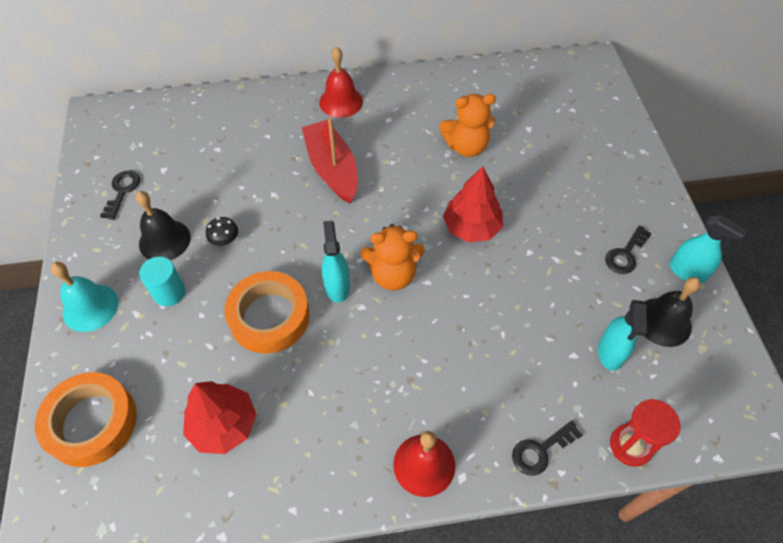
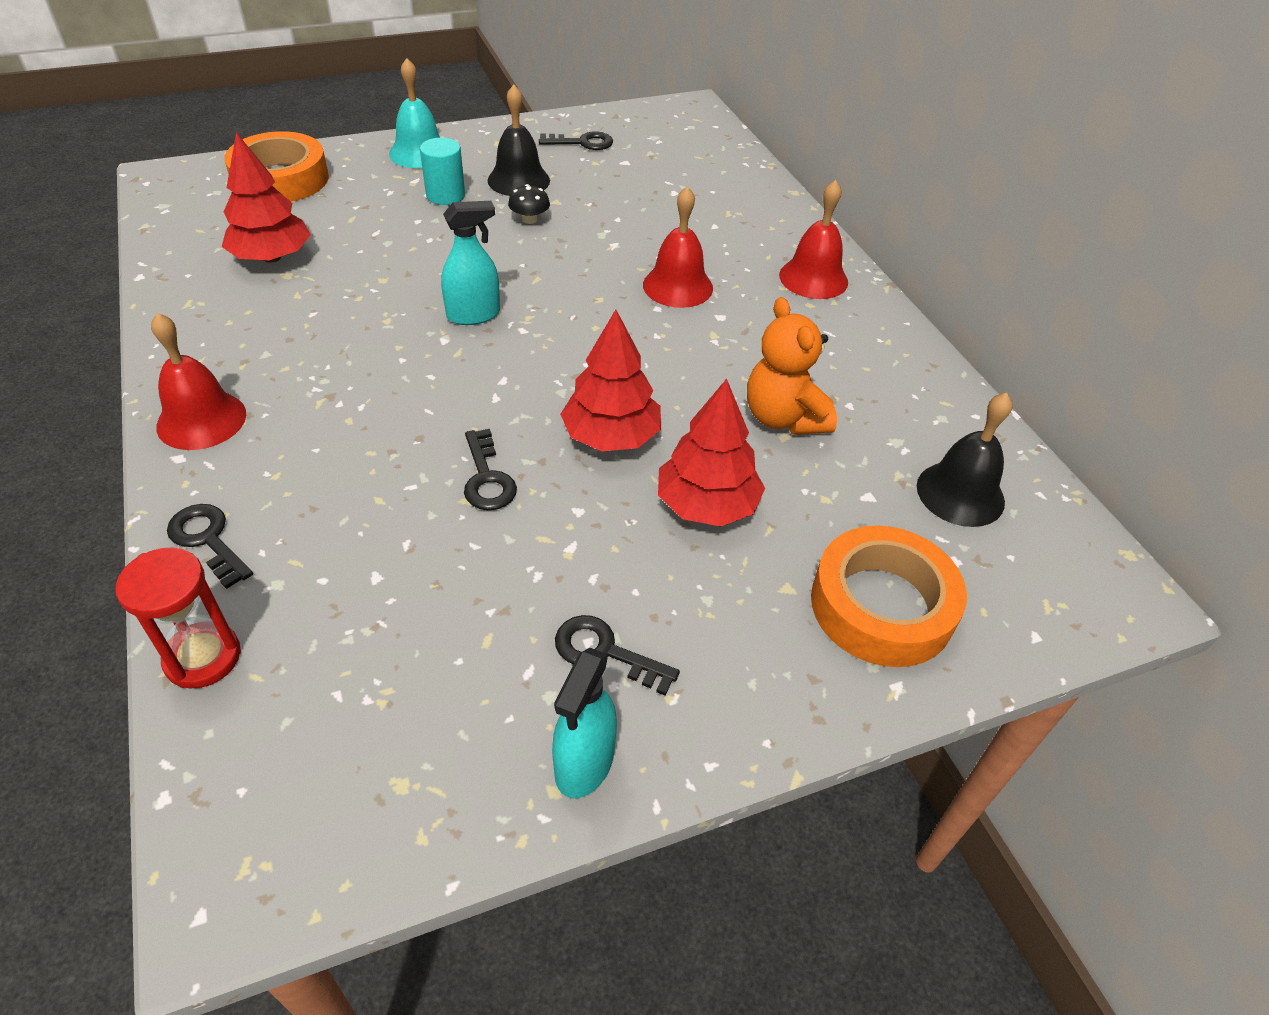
camera: 75 degrees right, 10 degrees down
(269, 317) = (419, 268): orange tape -> orange tape (882, 606)
(332, 169) = (677, 286): red boat -> red bell
(393, 275) = (502, 362): orange teddy bear -> none
(500, 293) = (487, 478): none -> black key
(530, 194) = (707, 505): none -> red tree
(610, 353) = (382, 628): turquoise spray bottle -> none
(663, 321) = (456, 714): black bell -> black bell (960, 493)

